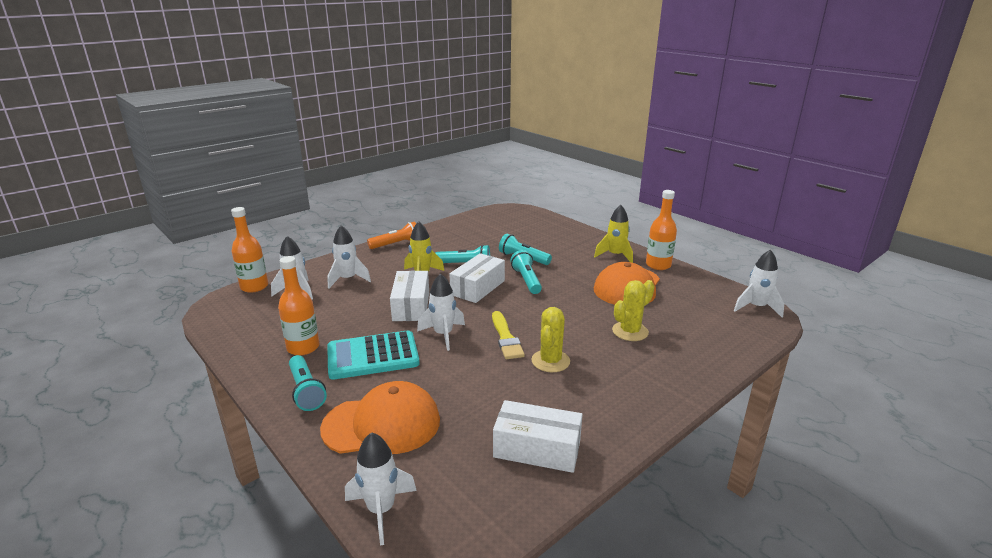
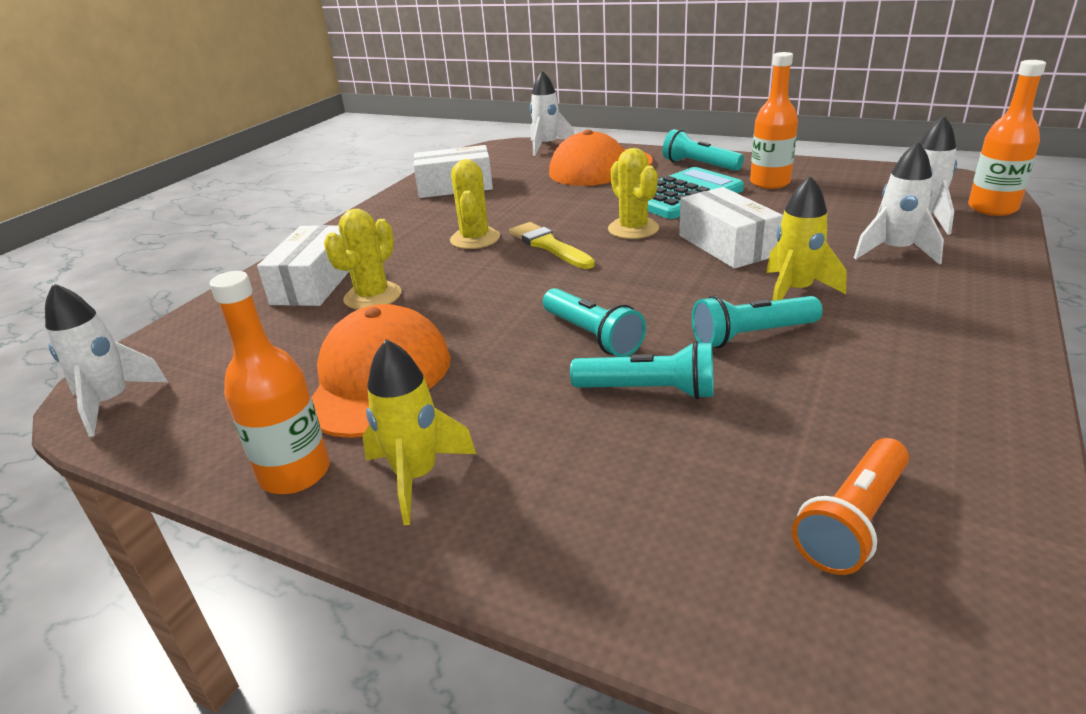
camera: 160 degrees right, 5 degrees up
(396, 244) = (981, 342): orange flashlight -> orange flashlight (853, 521)
(443, 335) = (633, 229): white rocket -> yellow cactus
(478, 288) = (665, 297): white box -> white box (315, 283)

